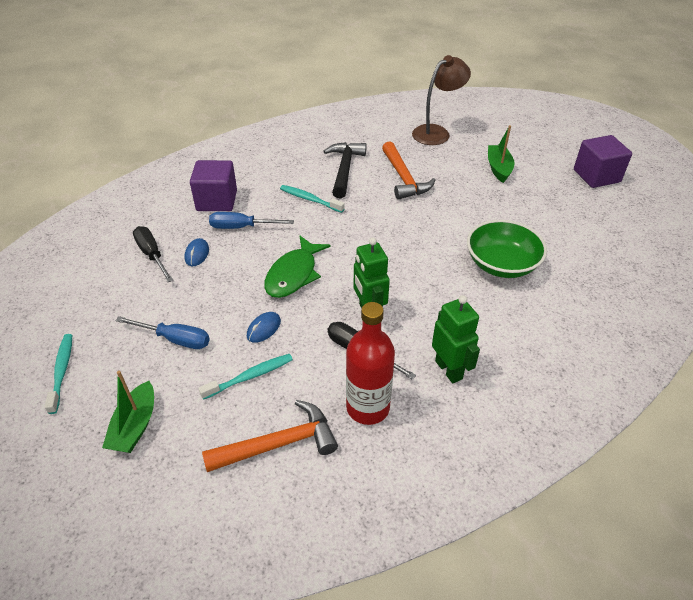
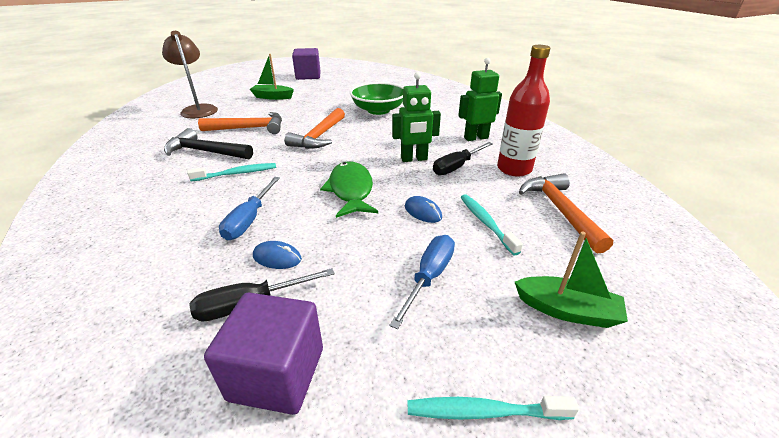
camera: 80 degrees left, 10 degrees down
(217, 201) = (175, 238): purple cube -> purple cube (277, 374)
(294, 274) = (350, 190): green fish -> green fish turned 135 degrees counterclockwise
(310, 199) = (237, 173): turquoise toothbrush -> turquoise toothbrush turned 150 degrees counterclockwise
(402, 230) = (319, 136): none -> orange hammer

